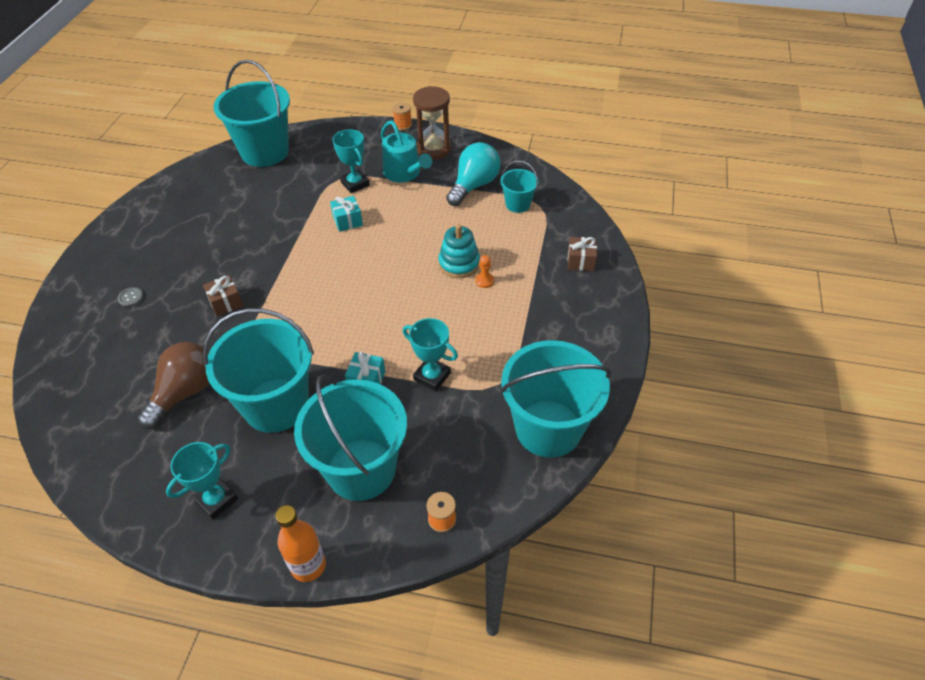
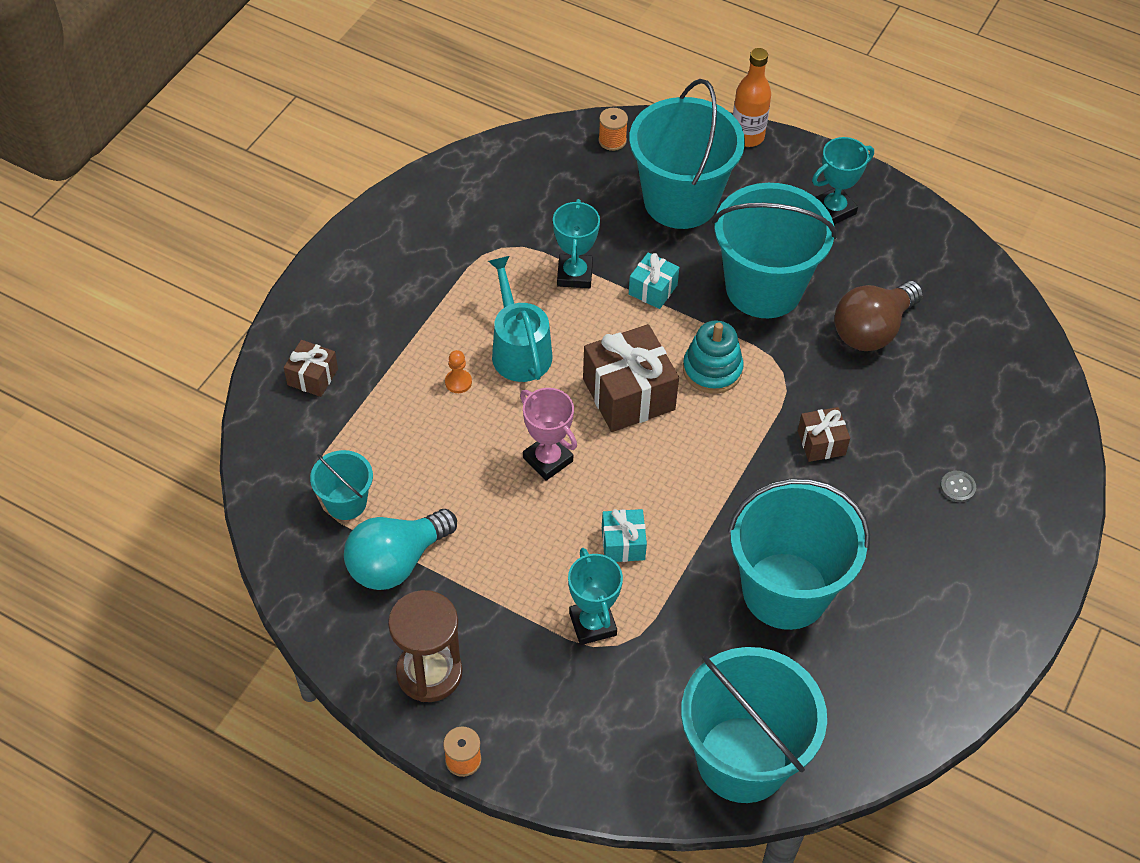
camera: 165 degrees left, 5 degrees up
(365, 301) = (628, 394): none -> brown gift
(404, 173) = (501, 625): turquoise watering can -> turquoise watering can (519, 350)
(407, 251) = (548, 459): none -> pink trophy
(432, 376) = (574, 274): turquoise trophy -> turquoise trophy turned 45 degrees clockwise
(459, 264) = (481, 419): turquoise stacking toy -> turquoise stacking toy (712, 370)
(548, 428) = (470, 189): turquoise bucket -> turquoise bucket (785, 591)

